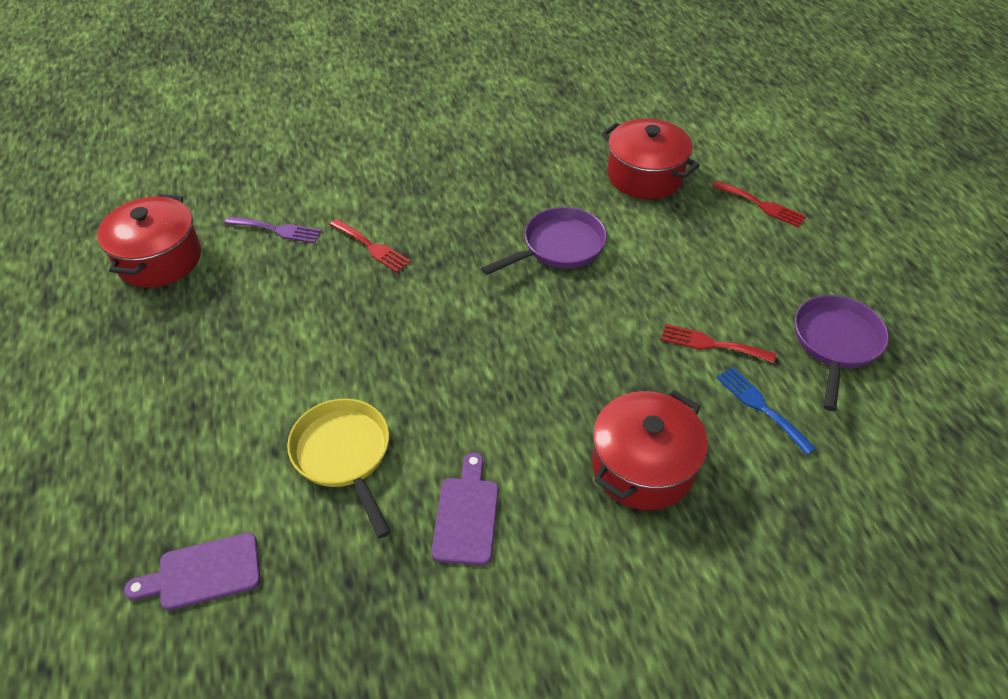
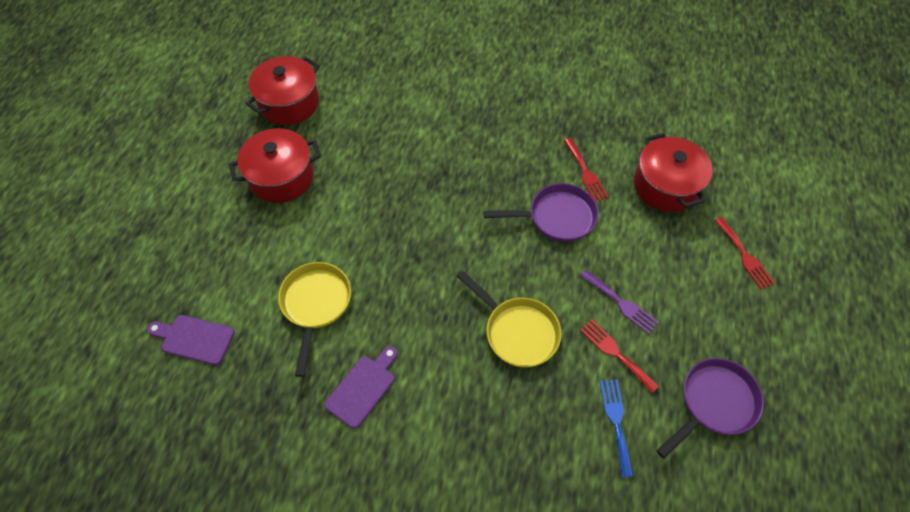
camera: 30 degrees right, 10 degrees up
(277, 230) = (373, 113): purple fork -> purple fork (621, 303)
(372, 247) = (426, 155): red fork -> red fork (585, 172)
(599, 371) = (518, 331): none -> yellow pan
(643, 466) = (498, 419): red pot -> red pot (281, 177)

